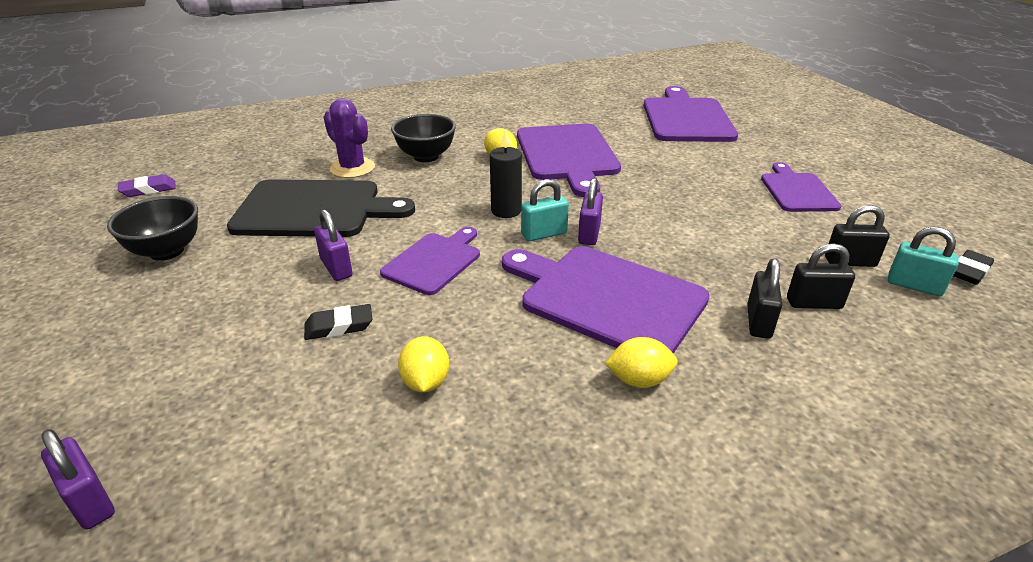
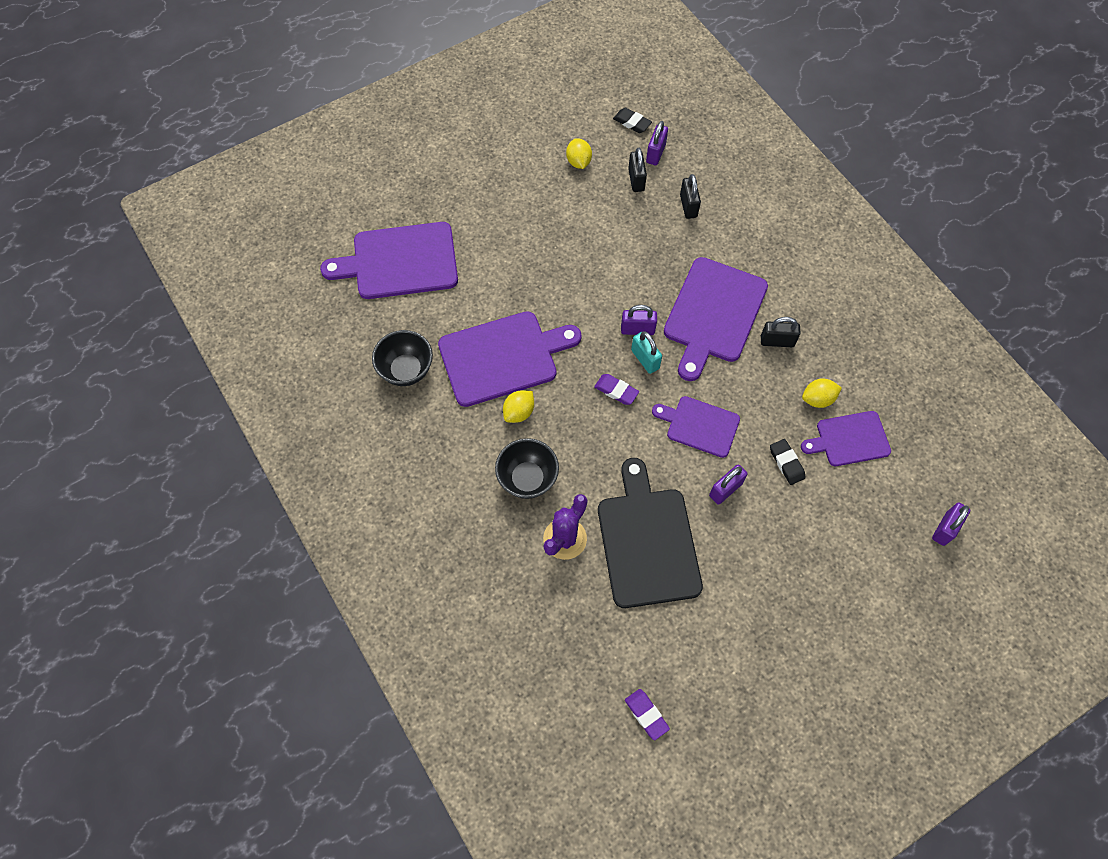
camera: 100 degrees left, 30 degrees up
(166, 251) = (738, 629): black bowl -> black bowl (406, 370)
(506, 211) = (616, 391): black candle -> purple eraser
(639, 380) = (783, 295): yellow lemon -> yellow lemon (578, 162)
(758, 322) = (714, 235): black padlock -> black padlock (777, 341)
(797, 191) = (540, 194): purple cutting board -> purple cutting board (849, 439)
(914, 286) = (655, 153): turquoise padlock -> purple padlock

